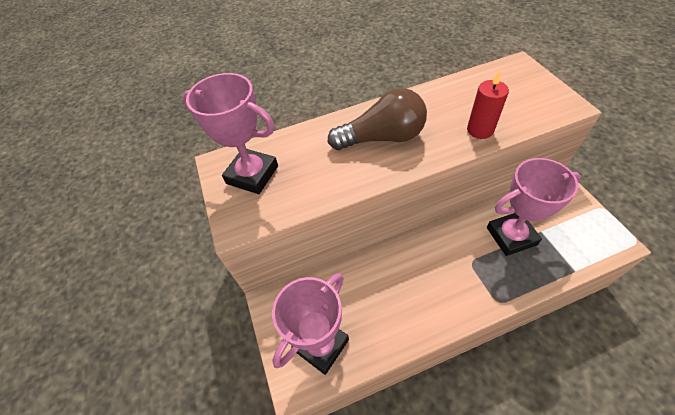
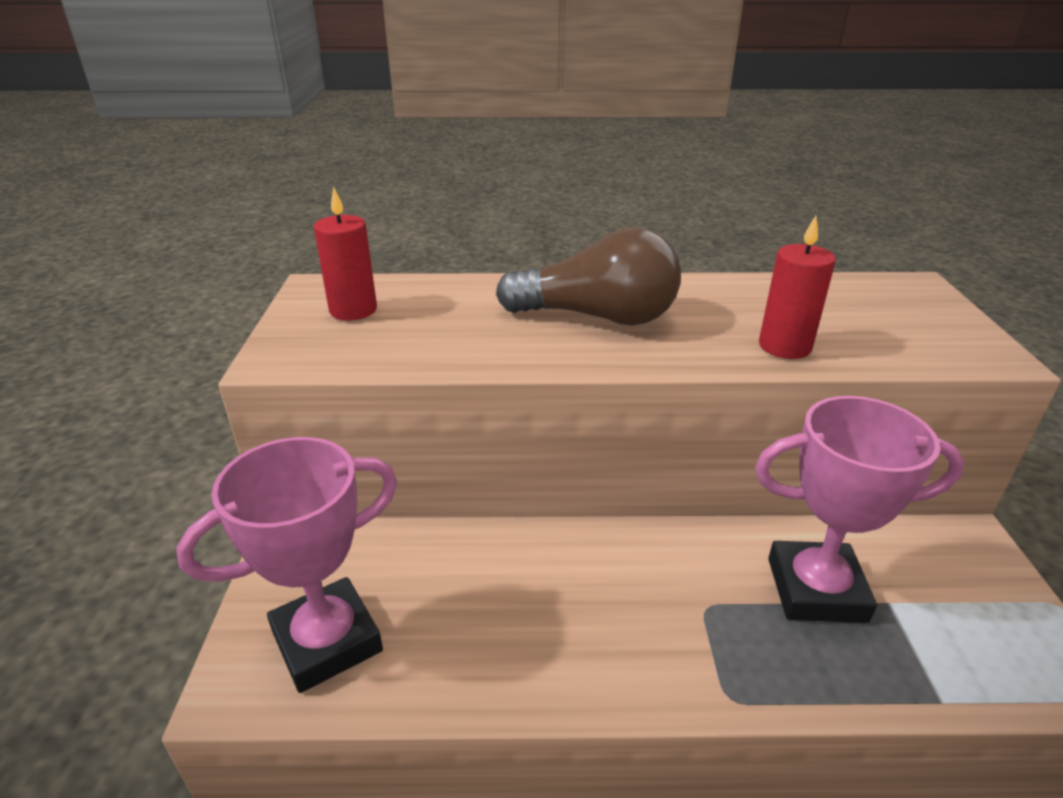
camera: 15 degrees right, 20 degrees down
(252, 175) = (353, 310): pink trophy -> red candle

